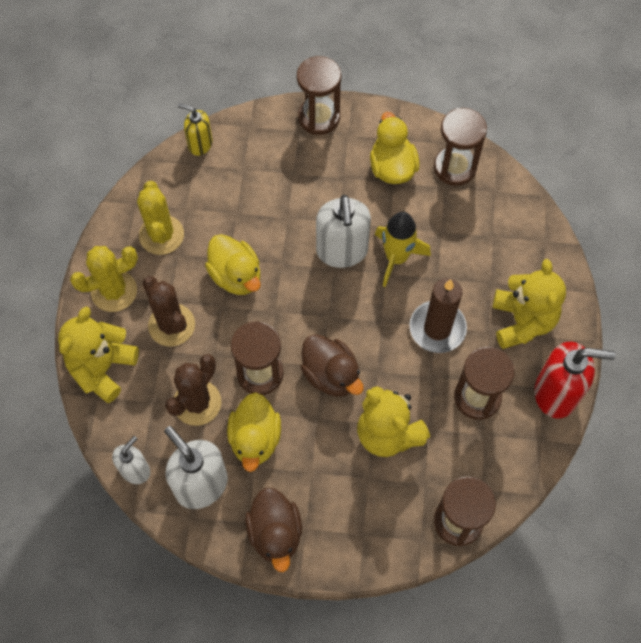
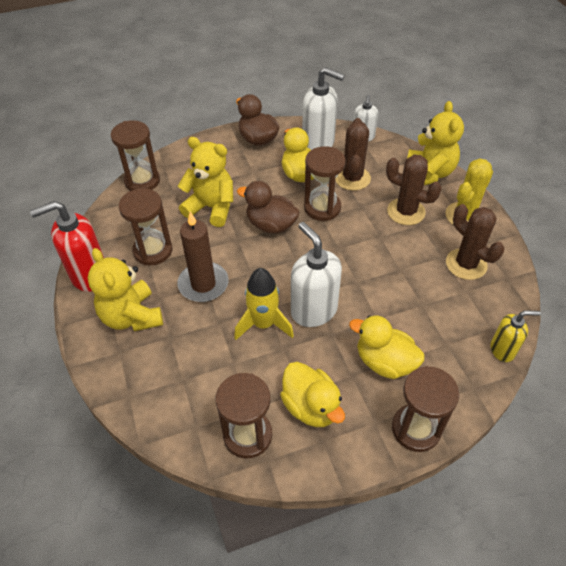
camera: 155 degrees right, 15 degrees down
(161, 235) = (466, 264): yellow cactus -> brown cactus
(236, 276) = (385, 259): yellow duck -> yellow duck (384, 362)

